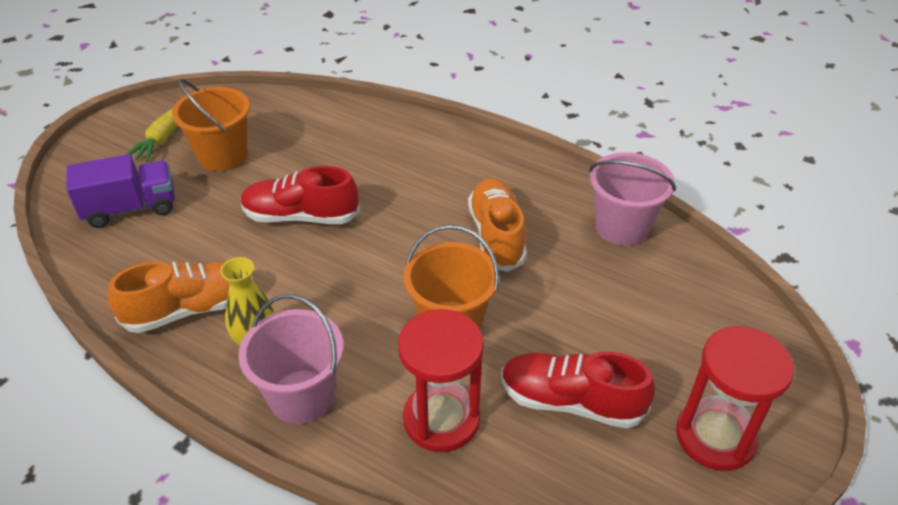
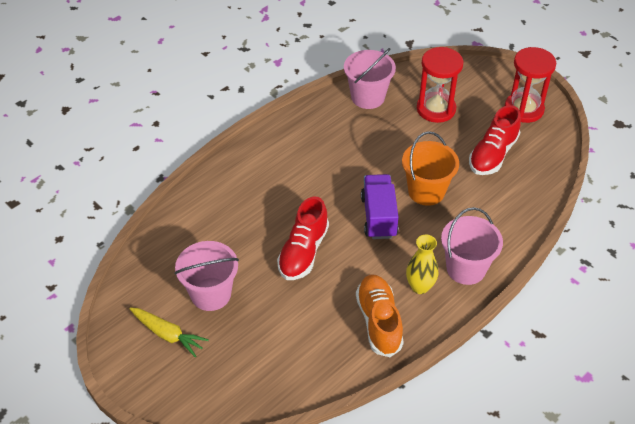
camera: 75 degrees left, 5 degrees up
(131, 208) = (256, 358): purple truck -> purple truck (378, 216)
(223, 156) = (211, 294): orange bucket -> pink bucket
(441, 419) = (494, 209): red hourglass -> red hourglass (436, 109)
(496, 236) = (357, 154): orange shoe -> none

